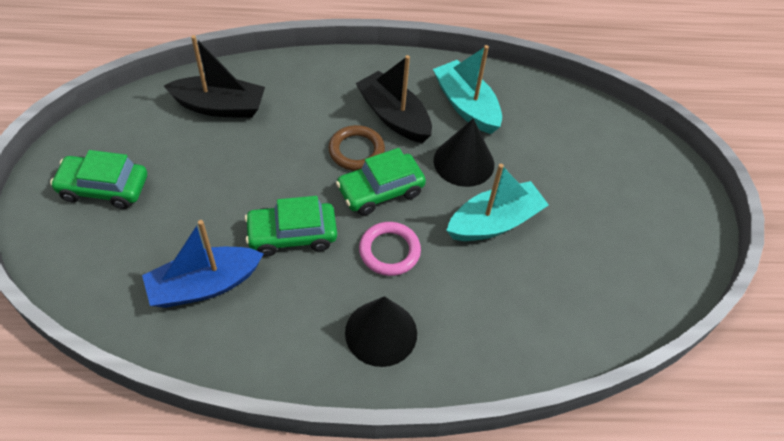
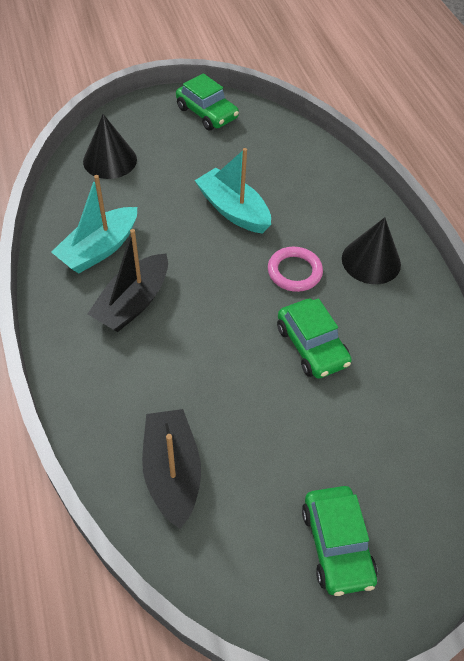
camera: 105 degrees left, 0 degrees up
(204, 285) = (397, 396): blue boat -> none
(356, 151) = (191, 322): brown ring -> none
(380, 191) = (232, 292): green car -> green car (207, 113)
(464, 162) = (174, 239): black cone -> black cone (110, 160)

